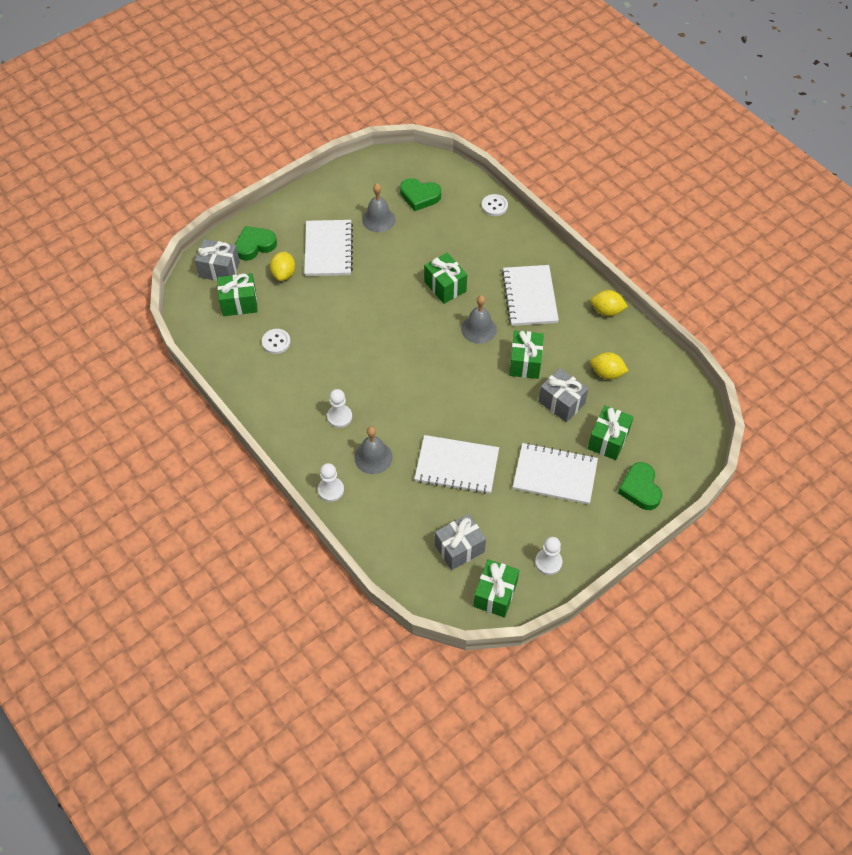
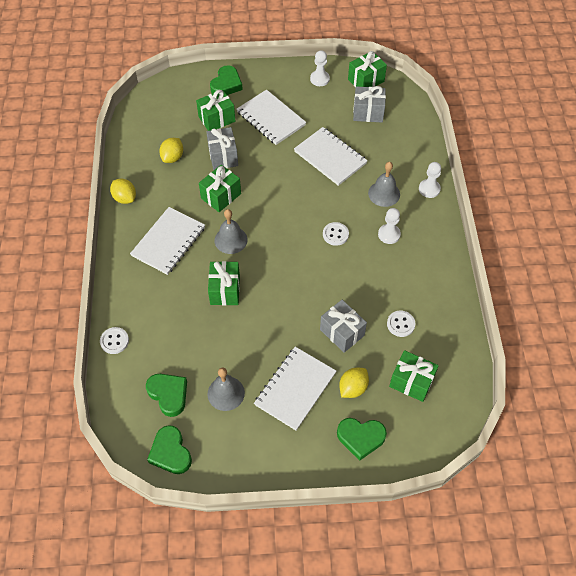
camera: 145 degrees left, 0 degrees up
(219, 269) = (410, 431): grey gift -> grey gift (342, 332)
(385, 167) = (170, 452): none -> green heart
(389, 388) = (335, 234): none -> white button
(607, 373) = (172, 157): yellow lemon -> yellow lemon turned 60 degrees clockwise

